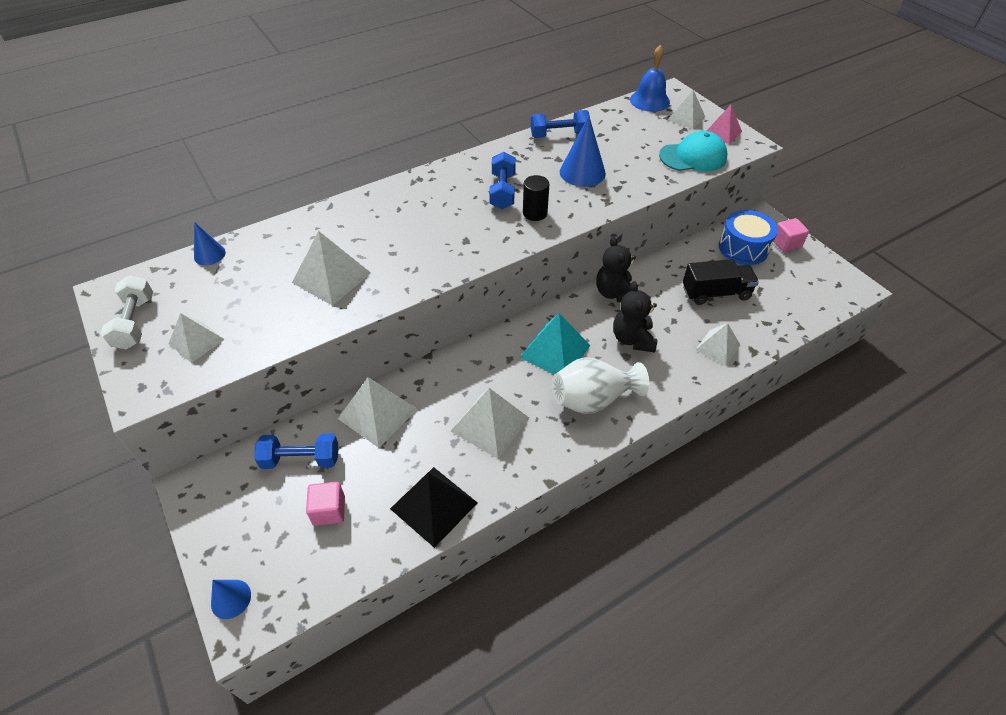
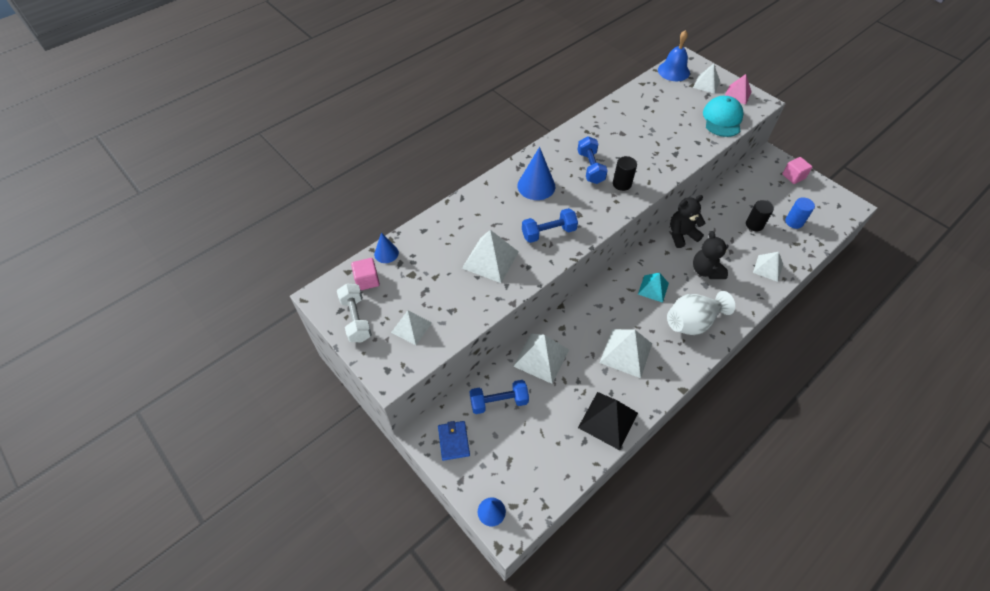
camera: 10 degrees left, 5 degrees up
(222, 499) = (454, 441): none -> blue wallet
(329, 510) = (535, 436): pink cube -> pink cube (367, 280)
(555, 351) = (653, 288): turquoise pyramid -> turquoise pyramid, size x0.64
(559, 135) = (615, 111): blue dumbbell -> blue dumbbell (548, 233)
(582, 172) = (644, 143): blue cone -> blue cone (536, 186)
(615, 293) = (681, 235): black teddy bear -> black teddy bear turned 90 degrees clockwise
(693, 157) = (722, 119): turquoise cap -> turquoise cap turned 60 degrees counterclockwise
(715, 293) = (754, 224): black truck -> black cylinder
(743, 248) = (763, 184): blue drum -> none
(770, 296) = (794, 222): none -> blue cylinder

